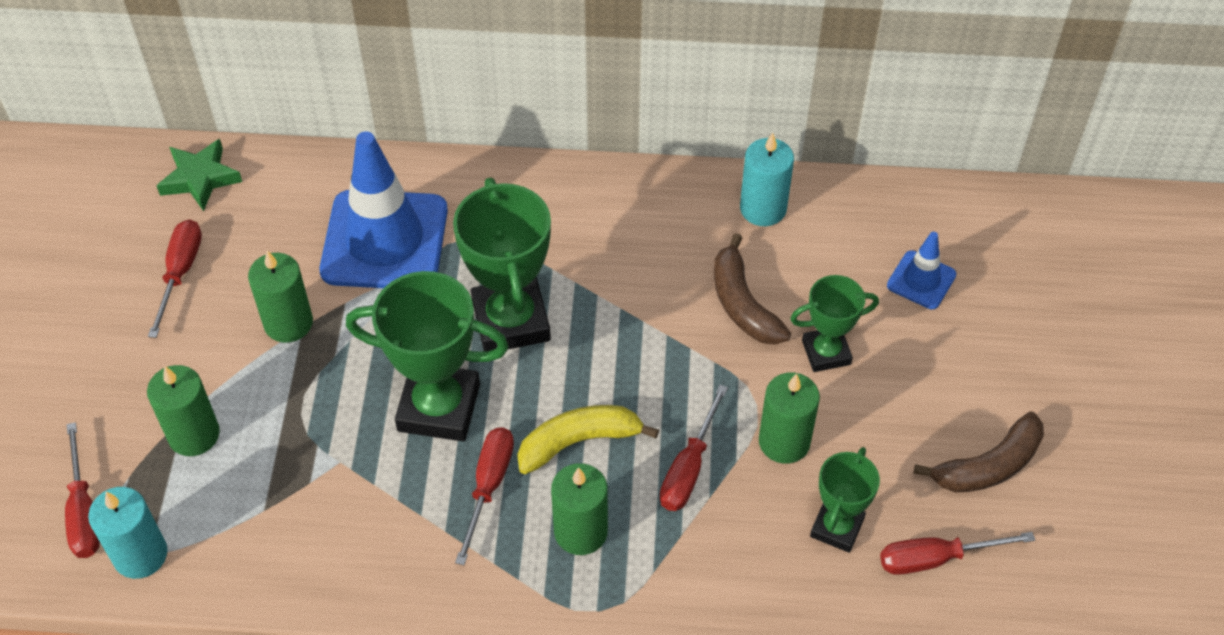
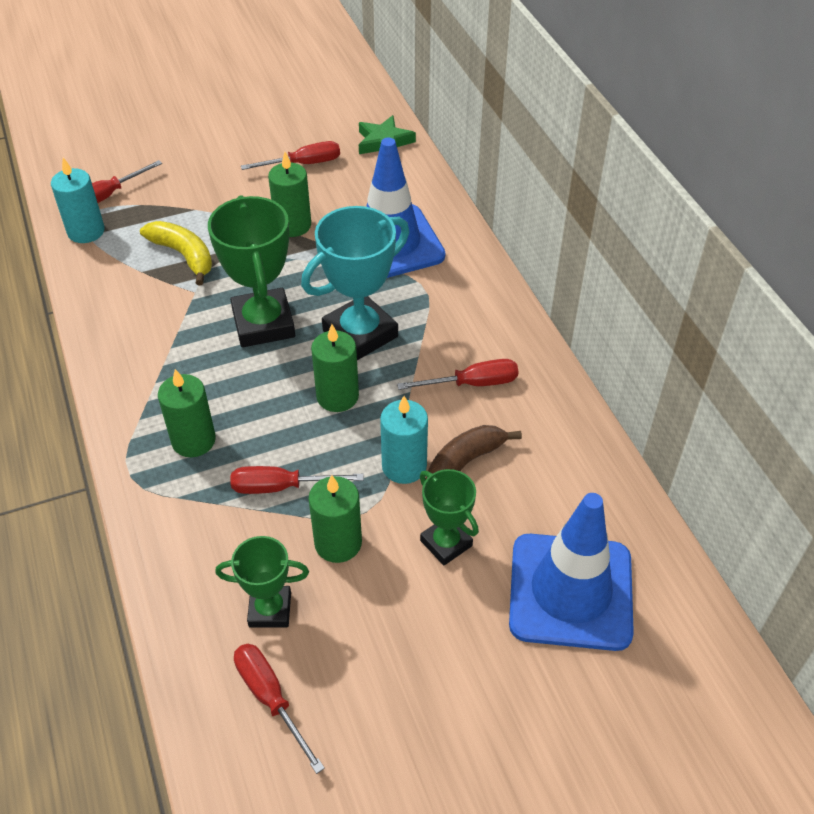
camera: 65 degrees right, 5 degrees down
(194, 434) = (183, 218): green candle -> green candle (337, 396)
(488, 486) = (210, 374): red screwdriver -> red screwdriver (472, 383)
(511, 321) = (360, 333): green trophy -> turquoise trophy
(578, 442) = (272, 411): yellow banana -> yellow banana (184, 255)
(763, 208) = (570, 448): turquoise candle -> turquoise candle (404, 466)
(921, 280) = (570, 591): blue traffic cone -> blue traffic cone, size x2.12
(988, 466) = (391, 713): brown banana -> none

